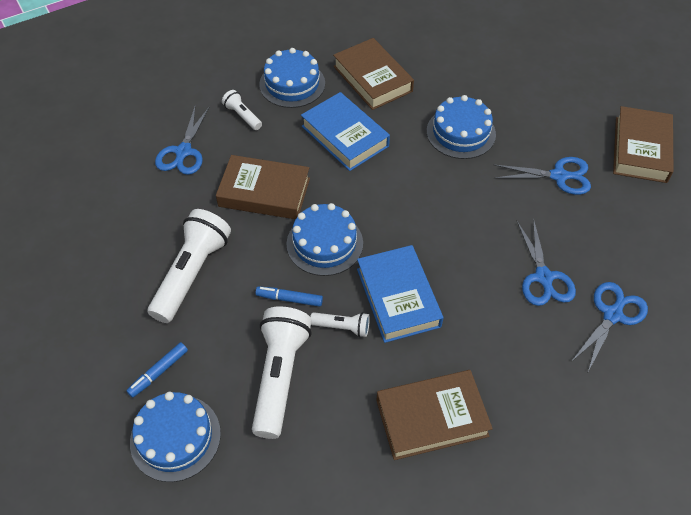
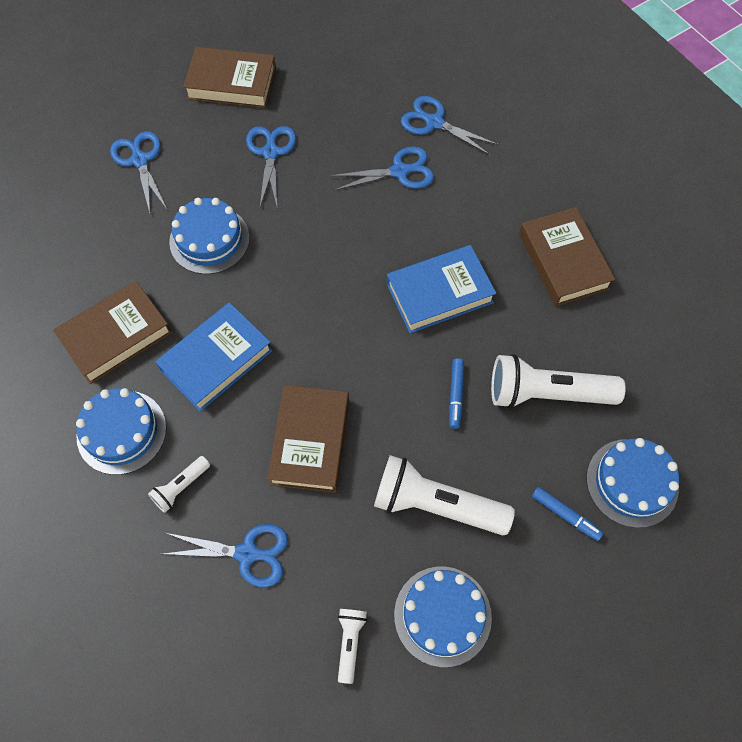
camera: 95 degrees left, 10 degrees up
(324, 243) = (379, 367): blue cake -> blue cake (442, 615)
(342, 327) = (482, 341): white flashlight -> white flashlight (350, 642)
(543, 88) = (140, 160): none -> blue scissors

